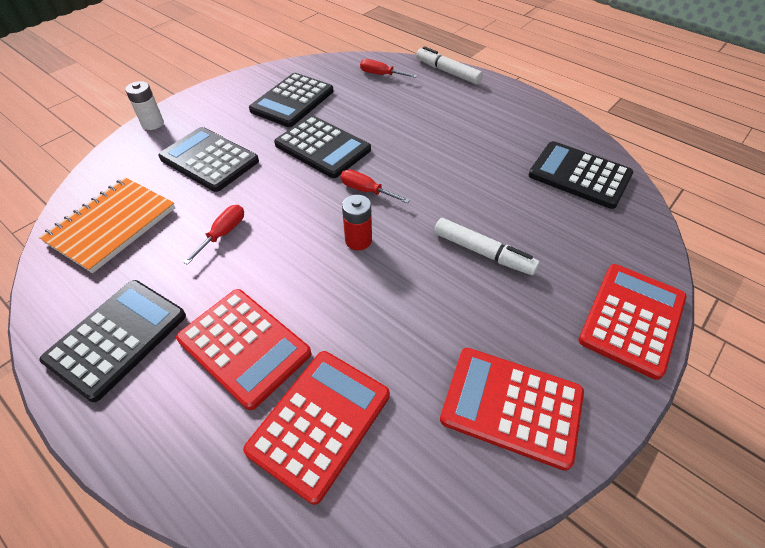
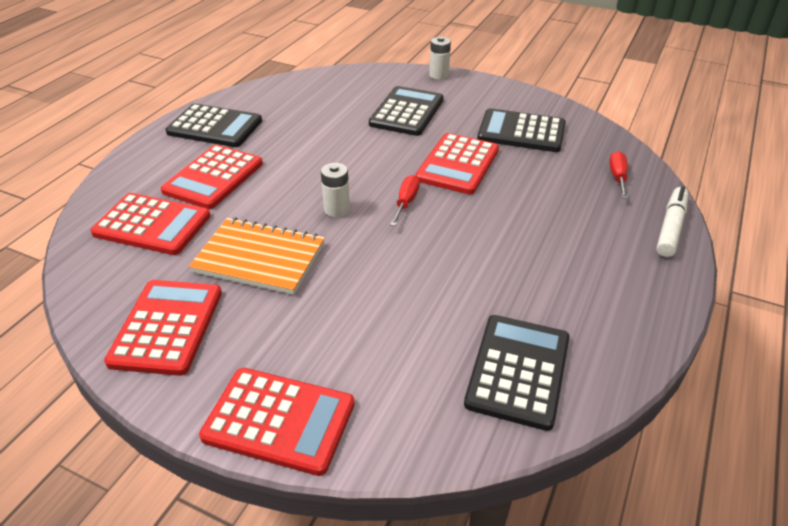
camera: 75 degrees right, 10 degrees down
(112, 225) = (314, 94): orange notebook -> orange notebook (259, 258)
(223, 233) = (322, 141): red screwdriver -> none
(322, 147) = (458, 164): black calculator -> red calculator
(358, 240) = (337, 210): red battery -> white battery
(483, 252) = (346, 292): white marker -> none

